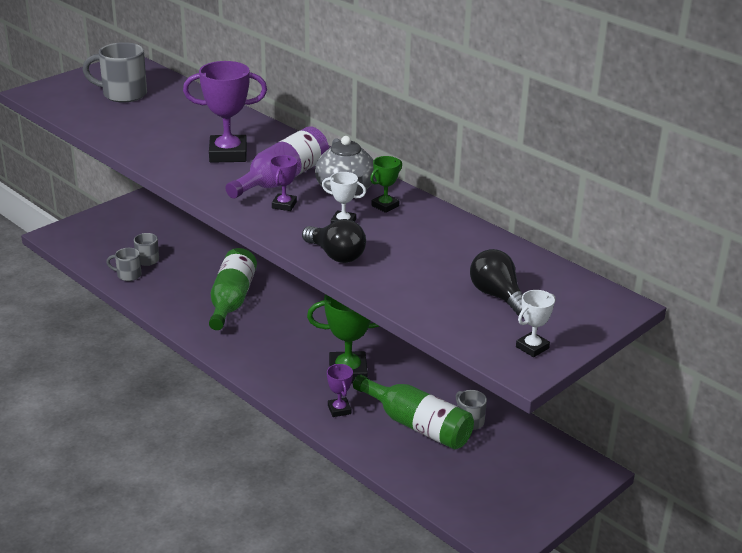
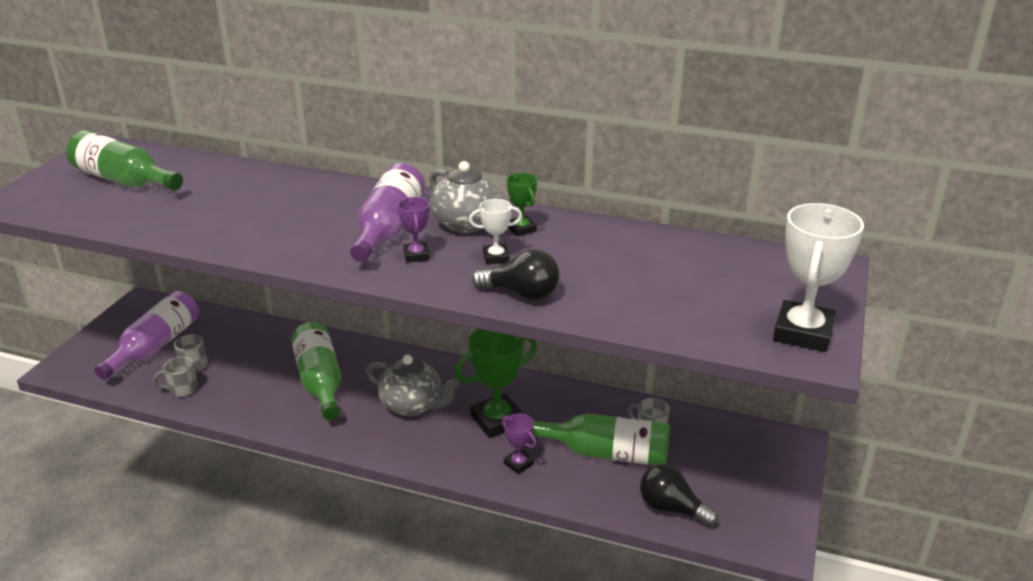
camera: 25 degrees left, 0 degrees up
(123, 94) = (124, 181): grey mug -> green bottle
(129, 237) = (155, 346): none -> purple bottle
(228, 154) = (304, 216): purple trophy -> none
(289, 339) = (412, 405): none -> grey teapot
(385, 206) = (521, 229): green trophy -> green trophy turned 45 degrees counterclockwise
(497, 296) = (718, 290): black light bulb -> black light bulb (671, 508)
(532, 347) = (803, 332): white trophy -> white trophy, size x1.95

